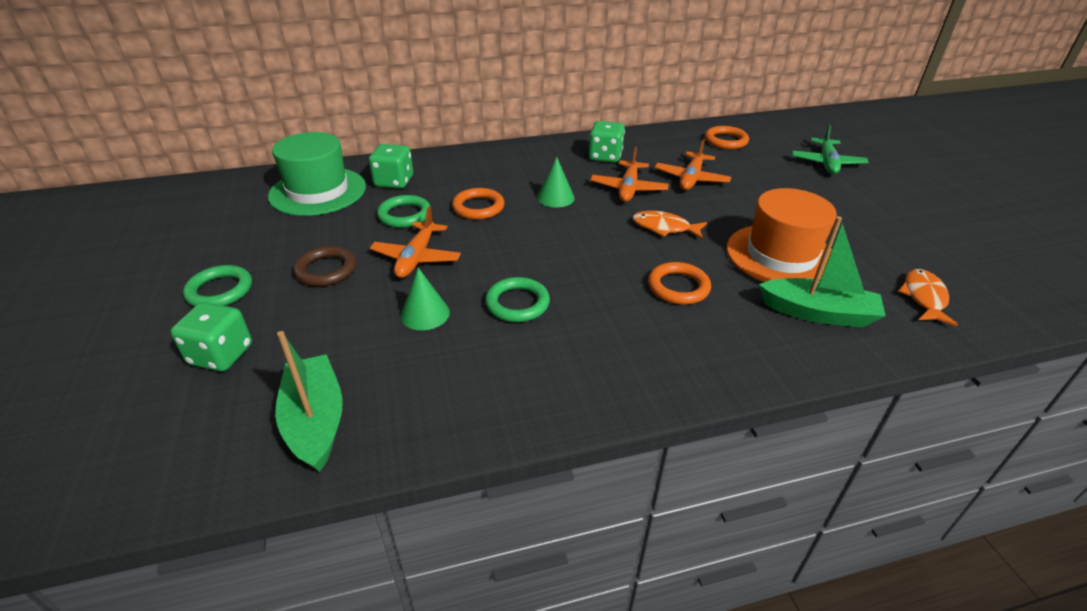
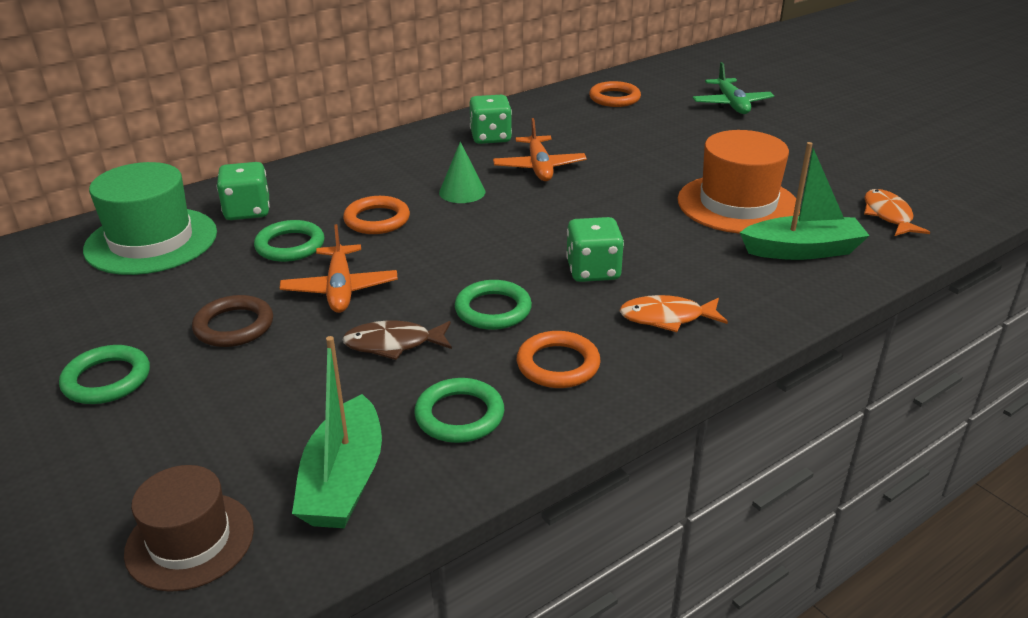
camera: 20 degrees left, 5 degrees down
(182, 437) = (190, 541): none -> brown hat
(221, 355) = (168, 446): green dice -> green dice (593, 271)
(315, 421) = (344, 481): green boat -> green boat turned 135 degrees counterclockwise
(425, 314) = (393, 344): green cone -> brown fish
(434, 390) = (459, 415): none -> green ring
(664, 228) = (604, 200): orange fish -> orange fish (667, 318)
(678, 287) = (654, 256): orange ring -> orange ring (558, 364)
(691, 179) = (601, 144): orange plane -> none

